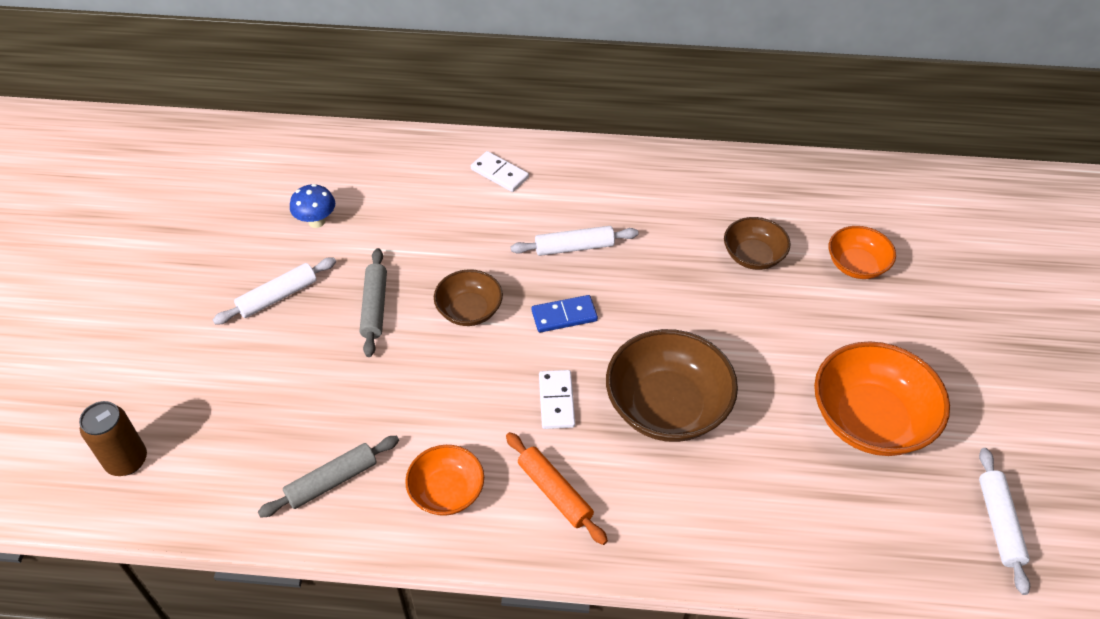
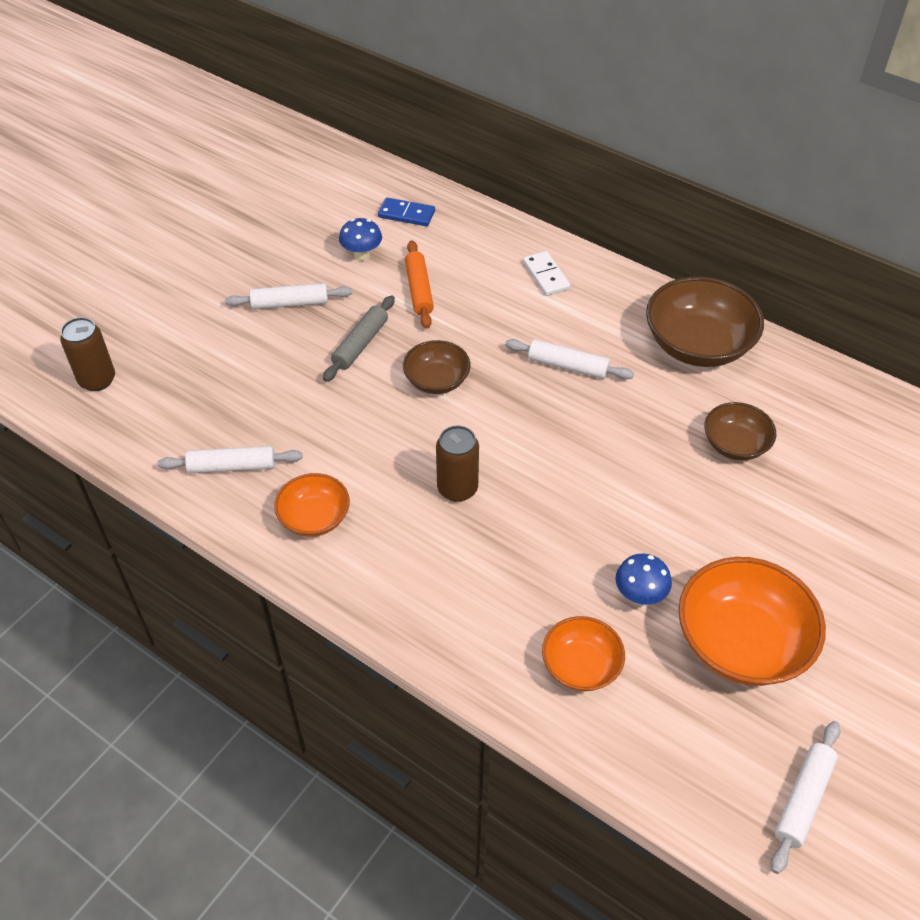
camera: 30 degrees right, 0 degrees up
(332, 481) = (232, 466): grey rolling pin -> white rolling pin
(554, 492) = (401, 562): orange rolling pin -> orange rolling pin (419, 290)
(556, 401) = (457, 488): white domino -> brown can
(564, 315) = (516, 420): blue domino -> blue domino (406, 214)
(667, 406) = (552, 539): brown bowl -> brown bowl (698, 345)
(769, 421) = (639, 596): none -> blue mushroom
(856, 265) = (837, 497): orange bowl -> orange bowl (581, 666)

